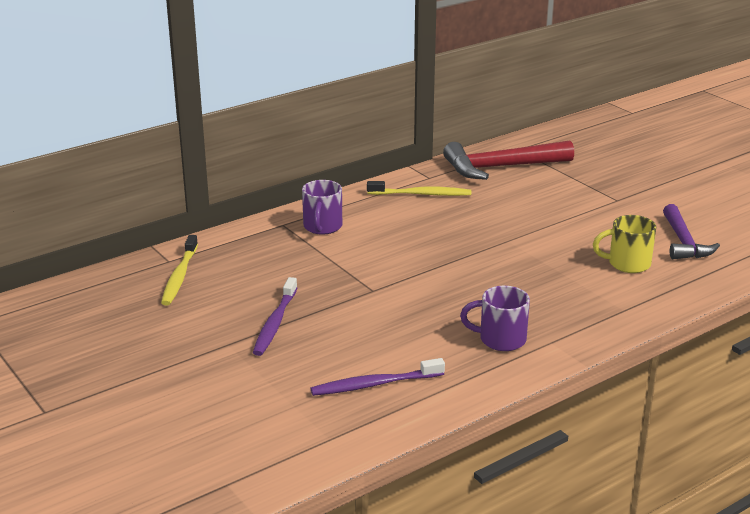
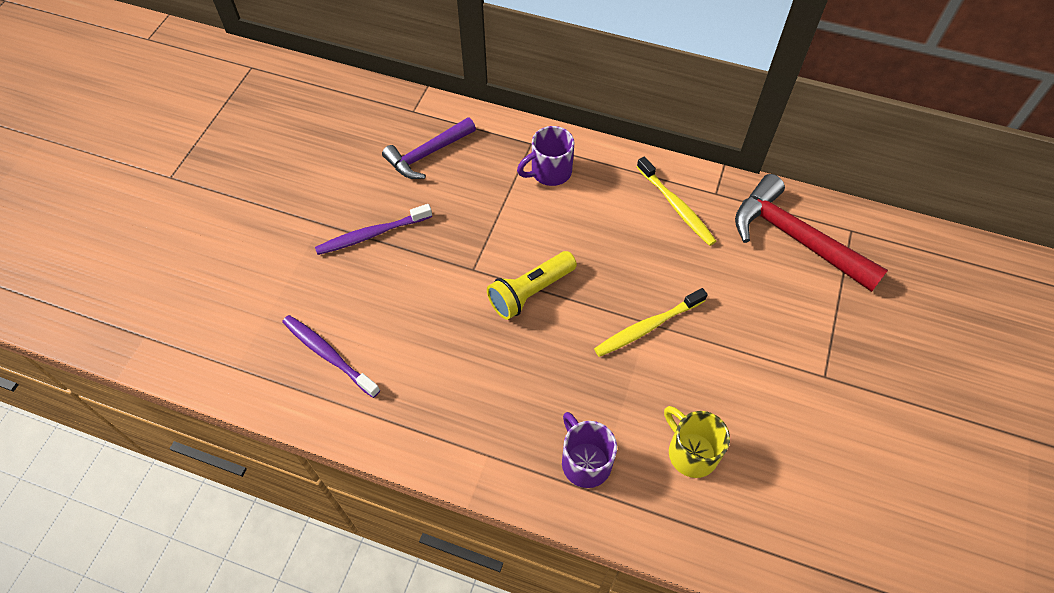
camera: 55 degrees right, 30 degrees up
(180, 276) = (395, 132): yellow toothbrush -> yellow toothbrush (648, 327)
(425, 274) = (530, 292): none -> yellow flashlight
(500, 339) = (462, 411): purple mug -> purple mug (585, 461)
(683, 242) = (786, 486): purple hammer -> purple hammer (427, 154)

